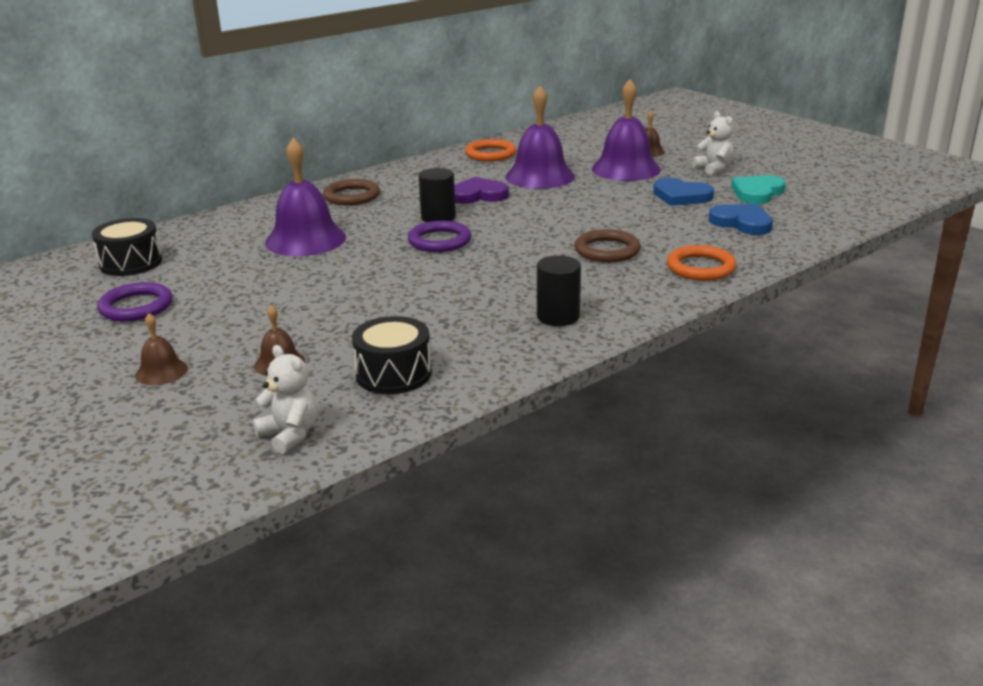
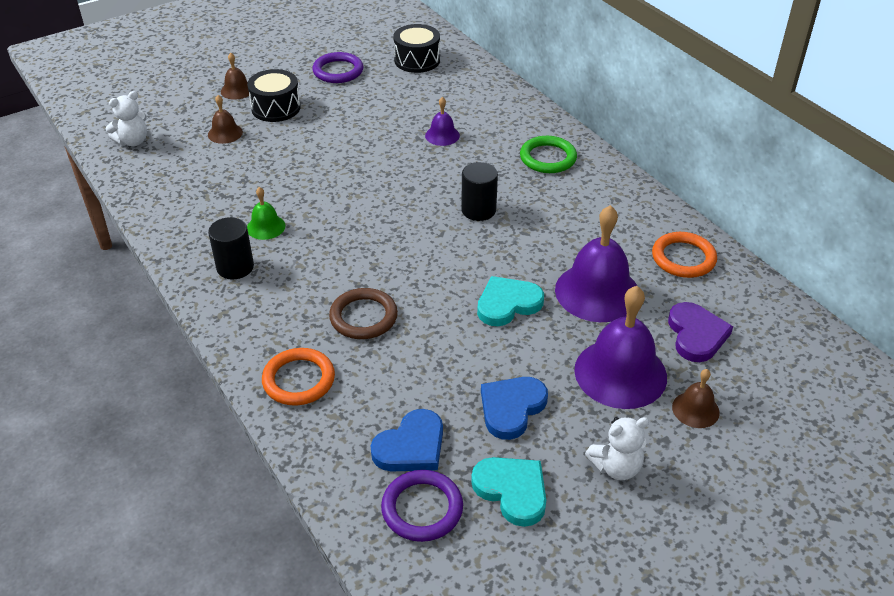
camera: 95 degrees right, 15 degrees up
(305, 239) = (442, 135): purple bell -> purple bell, size x0.49
(352, 196) = (548, 158): brown ring -> green ring
(393, 374) = (185, 180): black drum -> black drum (276, 108)
(439, 241) = (419, 209): purple ring -> purple ring (422, 508)
(478, 195) = (539, 240): purple heart -> purple heart (696, 335)
(483, 310) = (266, 227): none -> green bell
(566, 202) = (507, 304): none -> turquoise heart

